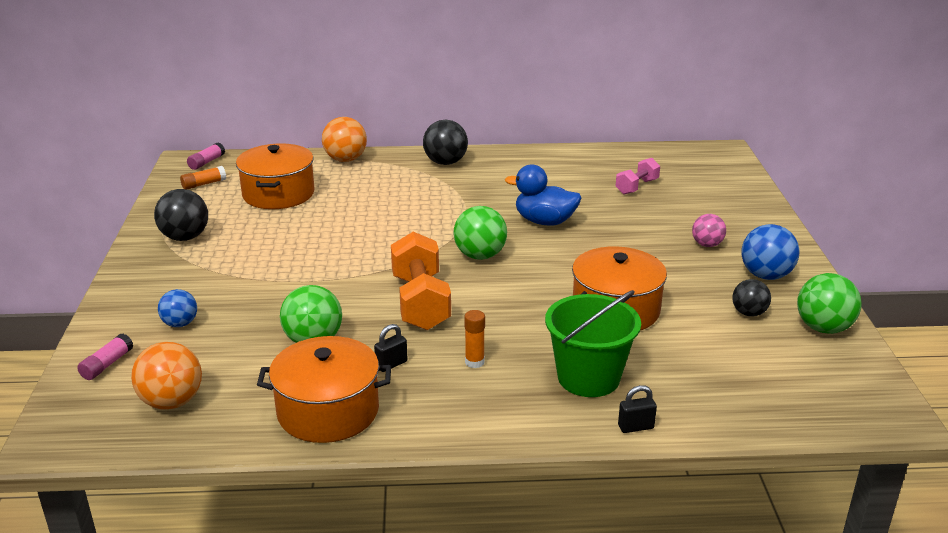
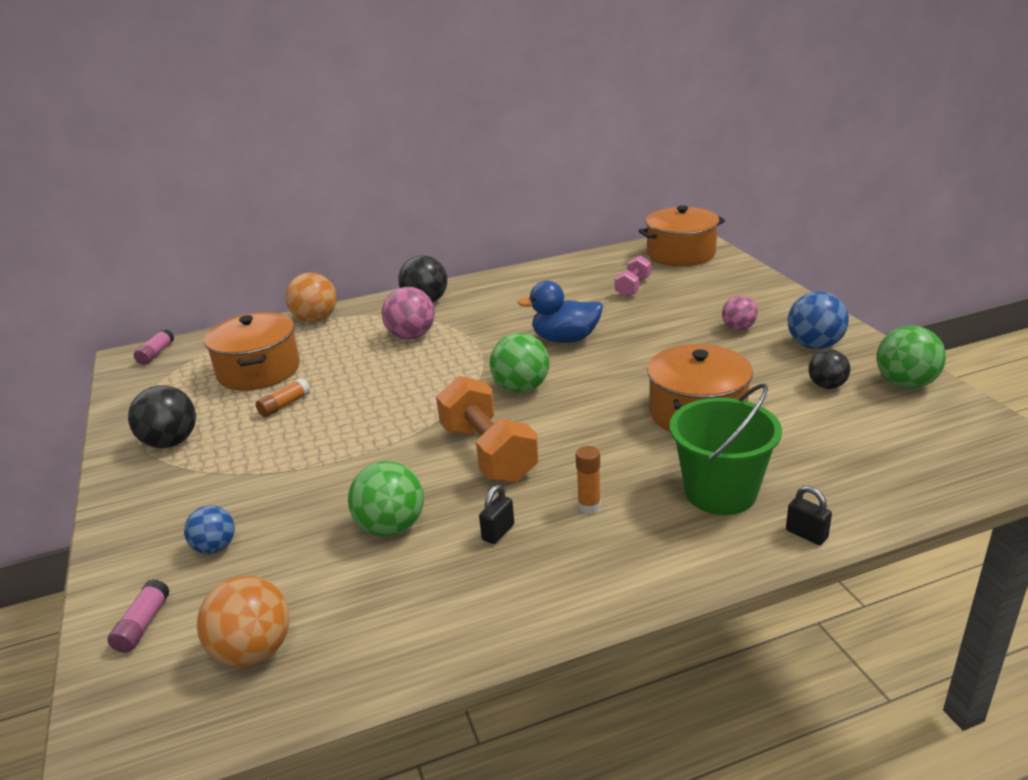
camera: 15 degrees left, 0 degrees up
(204, 184) = (164, 378): orange glue stick -> orange glue stick (284, 405)
(328, 411) = (457, 609): orange pot -> orange pot (681, 254)
(416, 191) = (411, 336): none -> pink ball
(635, 427) = (806, 534): black padlock -> black padlock turned 75 degrees clockwise

